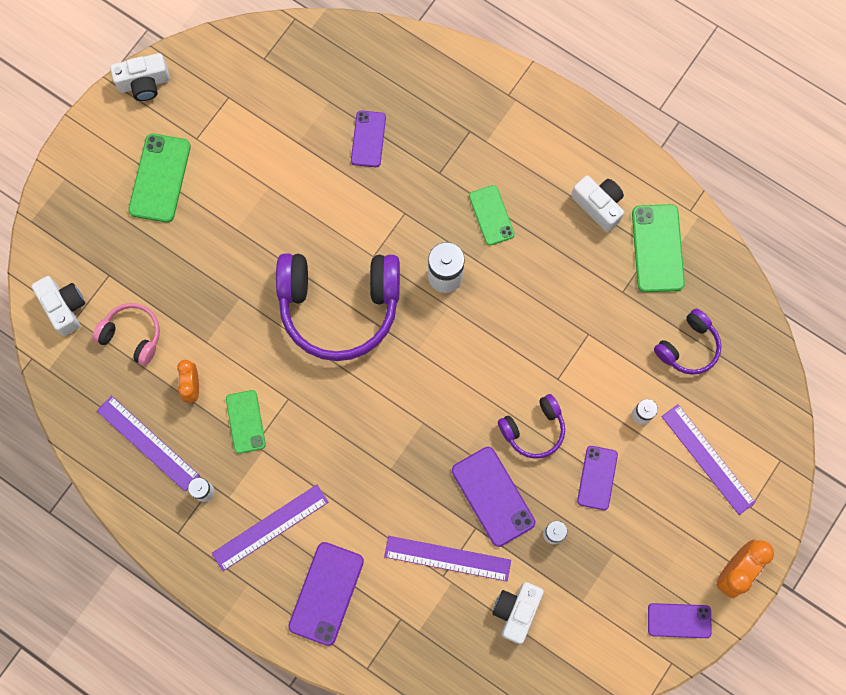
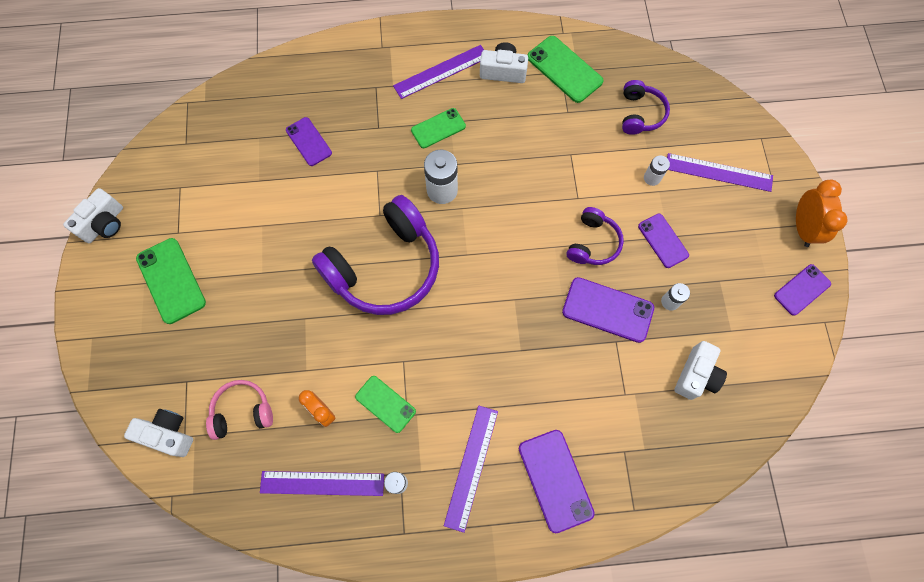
camera: 40 degrees left, 5 degrees down
(447, 558) = (617, 379): purple ruler -> purple ruler (441, 72)
(491, 215) = (438, 128): green phone -> green phone turned 60 degrees counterclockwise
(516, 611) = (696, 375): white camera -> white camera turned 135 degrees counterclockwise

